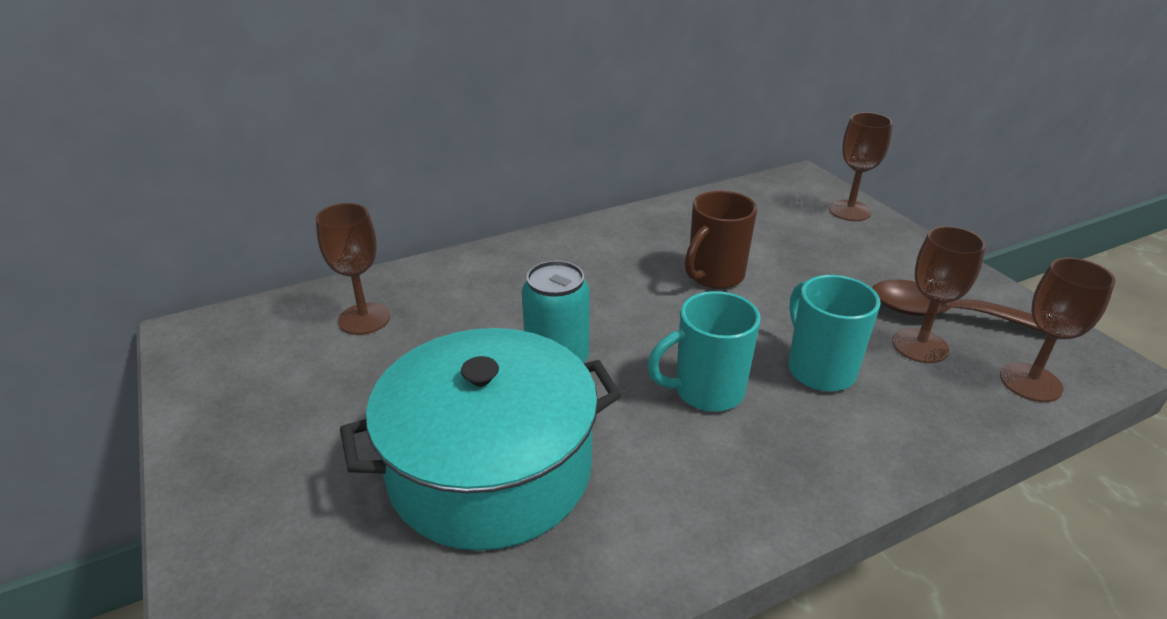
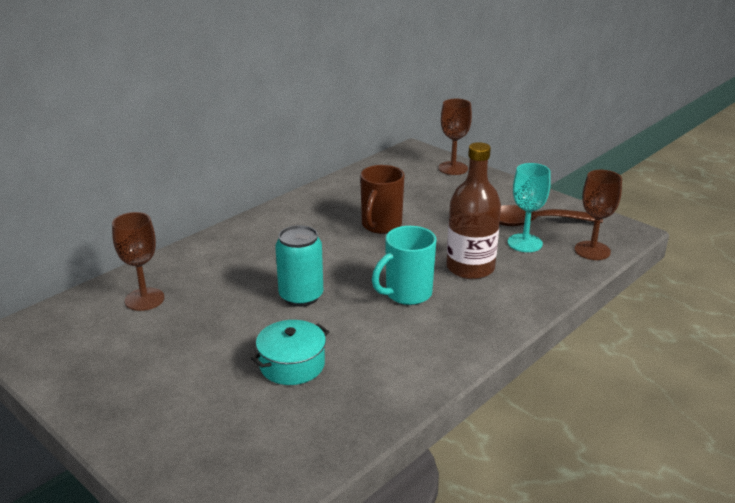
camera: 20 degrees left, 5 degrees down
(490, 468) = (292, 365): turquoise pot -> turquoise pot, size x0.48
(819, 369) = (470, 268): turquoise mug -> brown bottle
(920, 346) = (524, 243): brown goblet -> turquoise goblet

